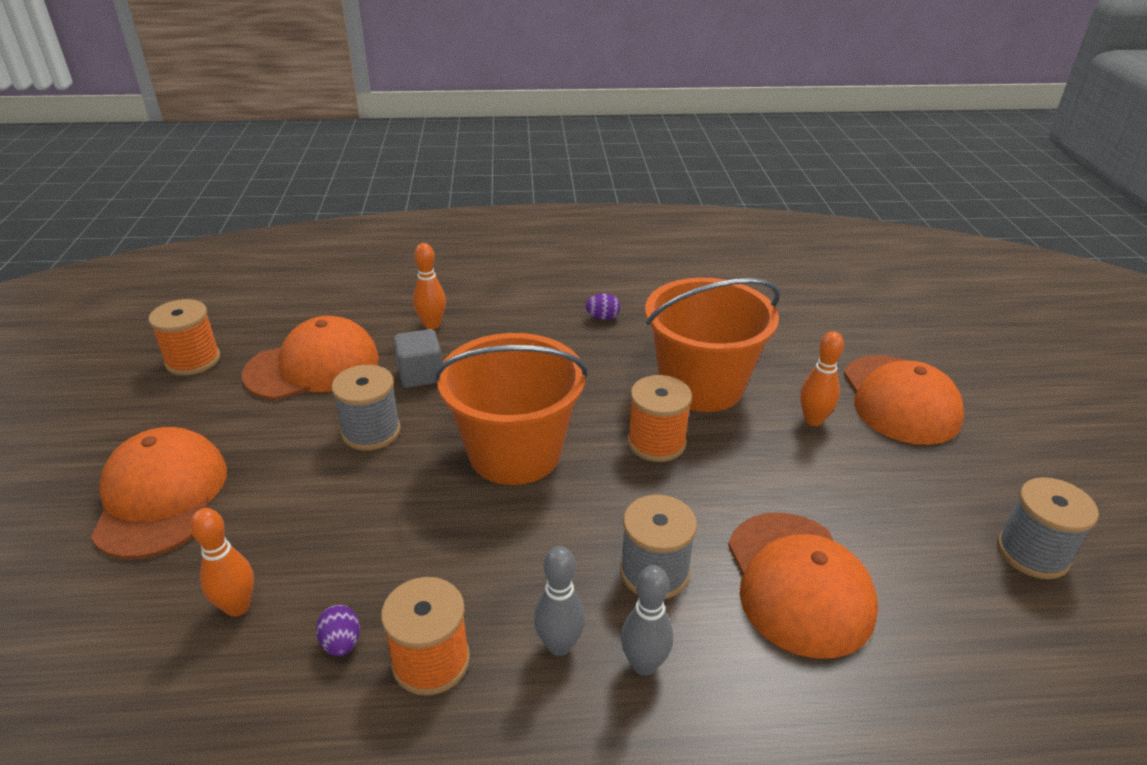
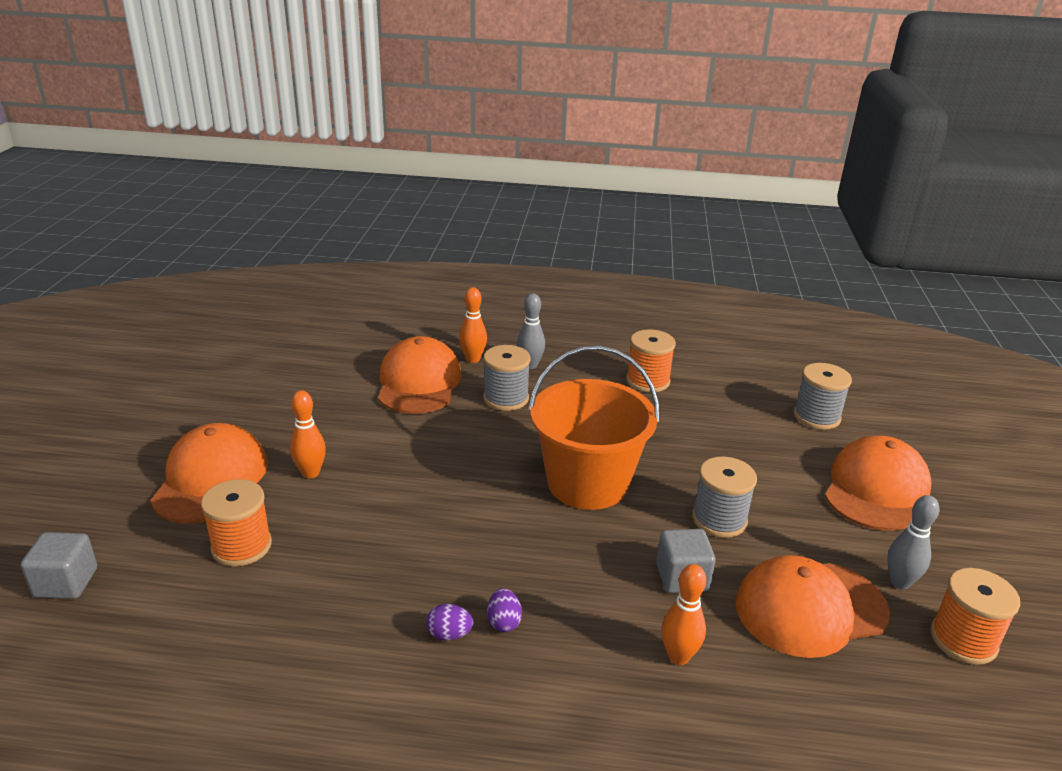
camera: 170 degrees left, 5 degrees down
(161, 497) = (875, 489): orange cap -> orange cap turned 150 degrees counterclockwise
(237, 606) = (772, 417): orange bowling pin -> orange bowling pin (473, 359)
(341, 643) = (701, 394): purple egg -> purple egg (504, 622)
(559, 645) = (574, 377): grey bowling pin -> grey bowling pin (900, 582)
(656, 442) = (462, 474): orange spool -> orange spool (241, 546)
(701, 385) = (387, 521): orange bucket -> none
(901, 312) = (66, 582): none -> grey cube
(1032, 553) = (257, 375): grey spool -> grey spool (816, 417)

